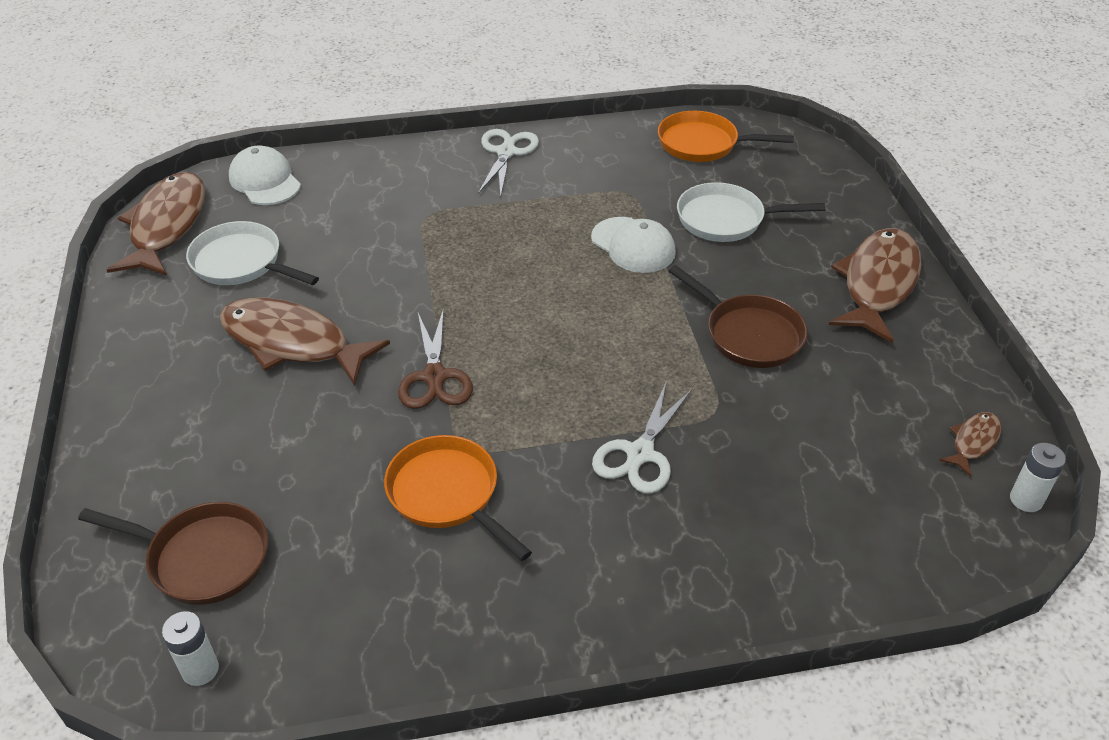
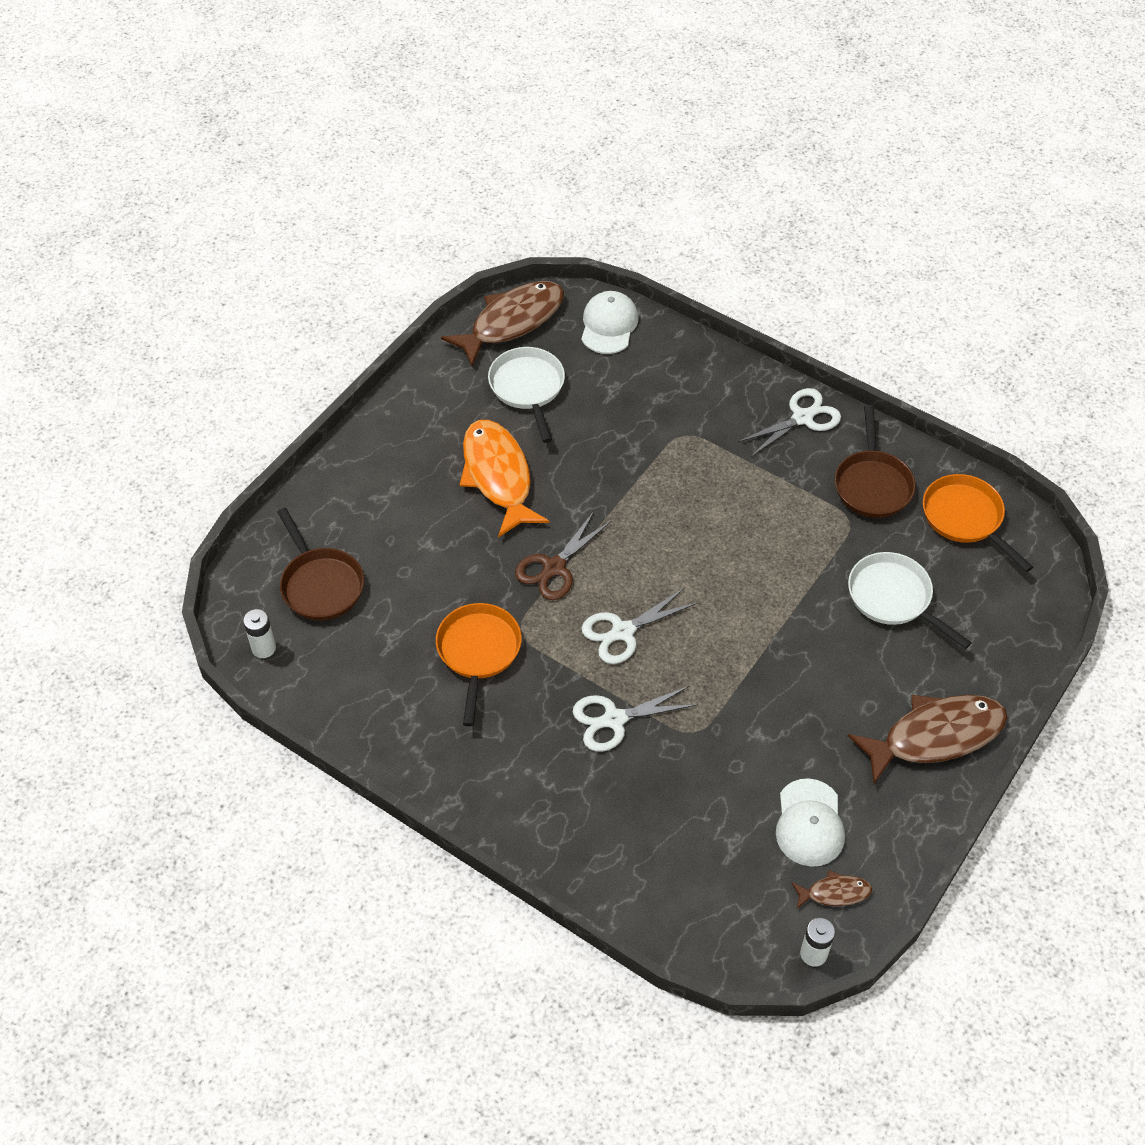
camera: 45 degrees right, 10 degrees up
(292, 343) = (498, 476): brown fish -> orange fish
(558, 382) = (622, 632): none -> white scissors
(633, 245) = (797, 568): white cap -> white cap (809, 823)
(749, 334) = (788, 698): brown pan -> brown pan (872, 484)

